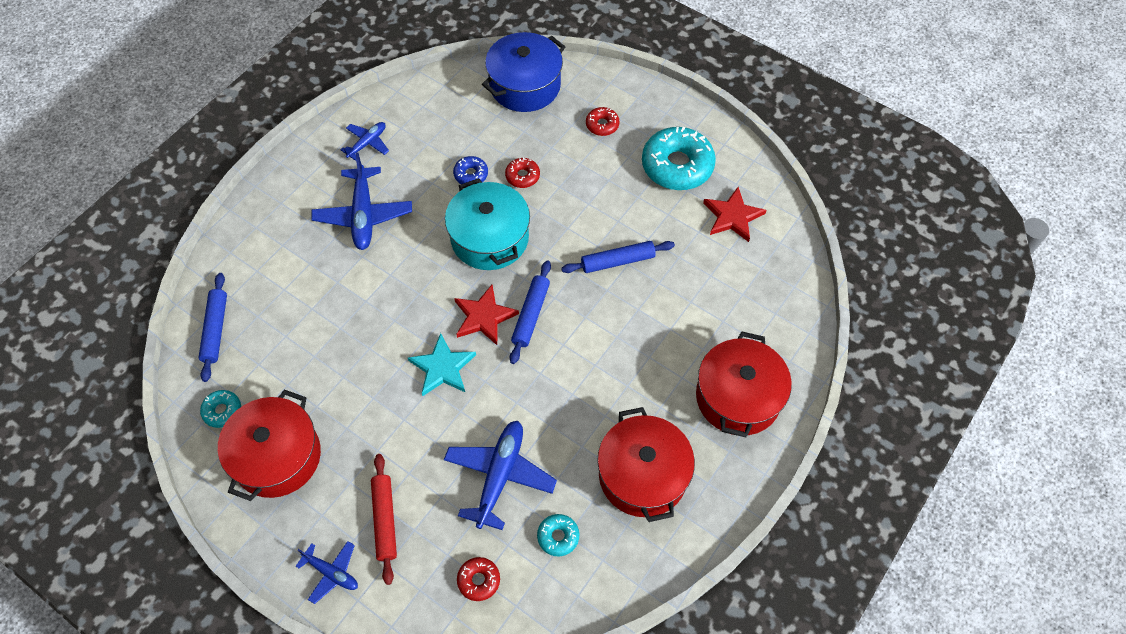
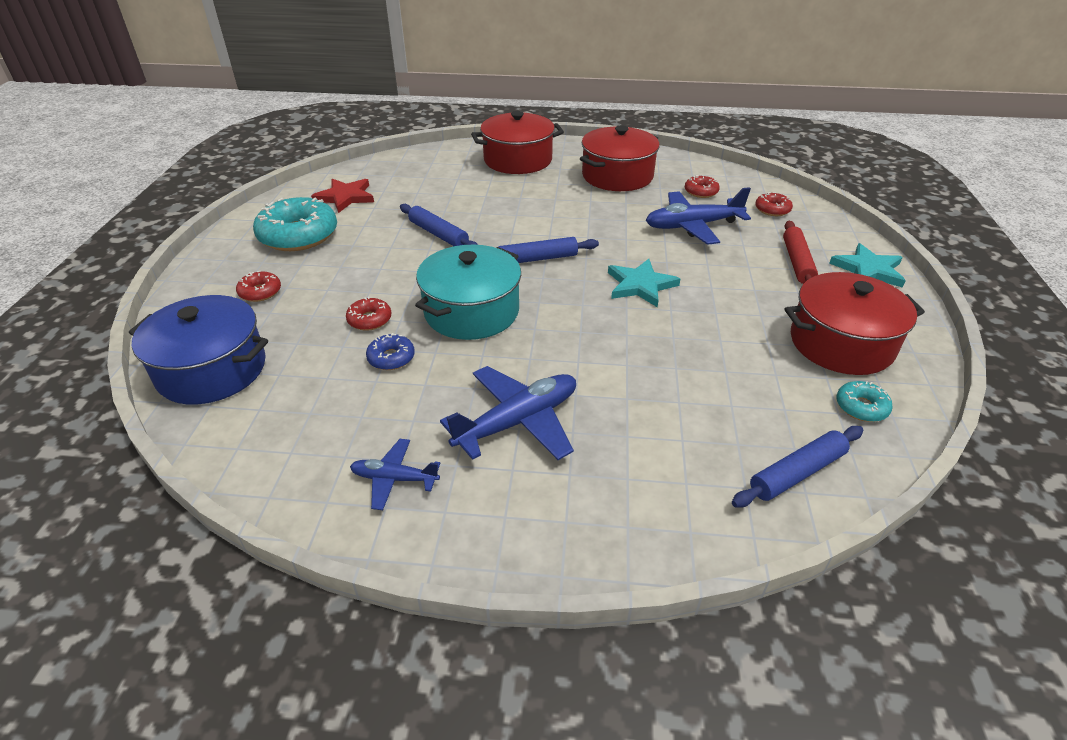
camera: 120 degrees left, 20 degrees down
(331, 573) = (868, 270): blue plane -> turquoise star
(385, 520) = (797, 262): red rolling pin -> red rolling pin turned 45 degrees counterclockwise
(484, 317) = (565, 282): red star -> none
(558, 536) = (701, 192): turquoise donut -> red donut

